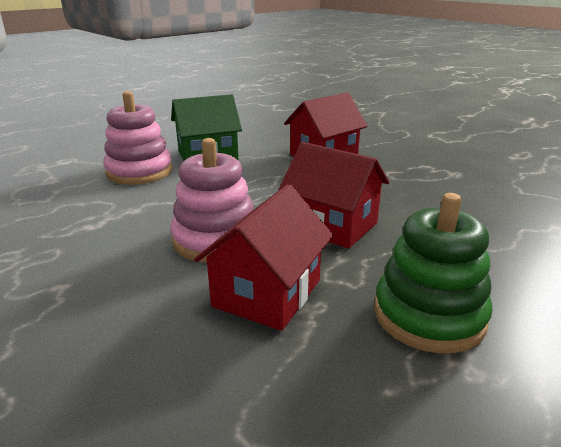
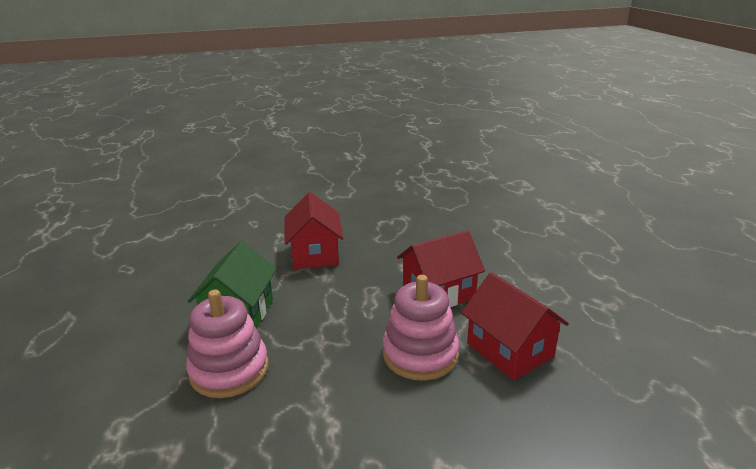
camera: 60 degrees left, 0 degrees up
(429, 315) = (562, 298): green stacking toy -> none

